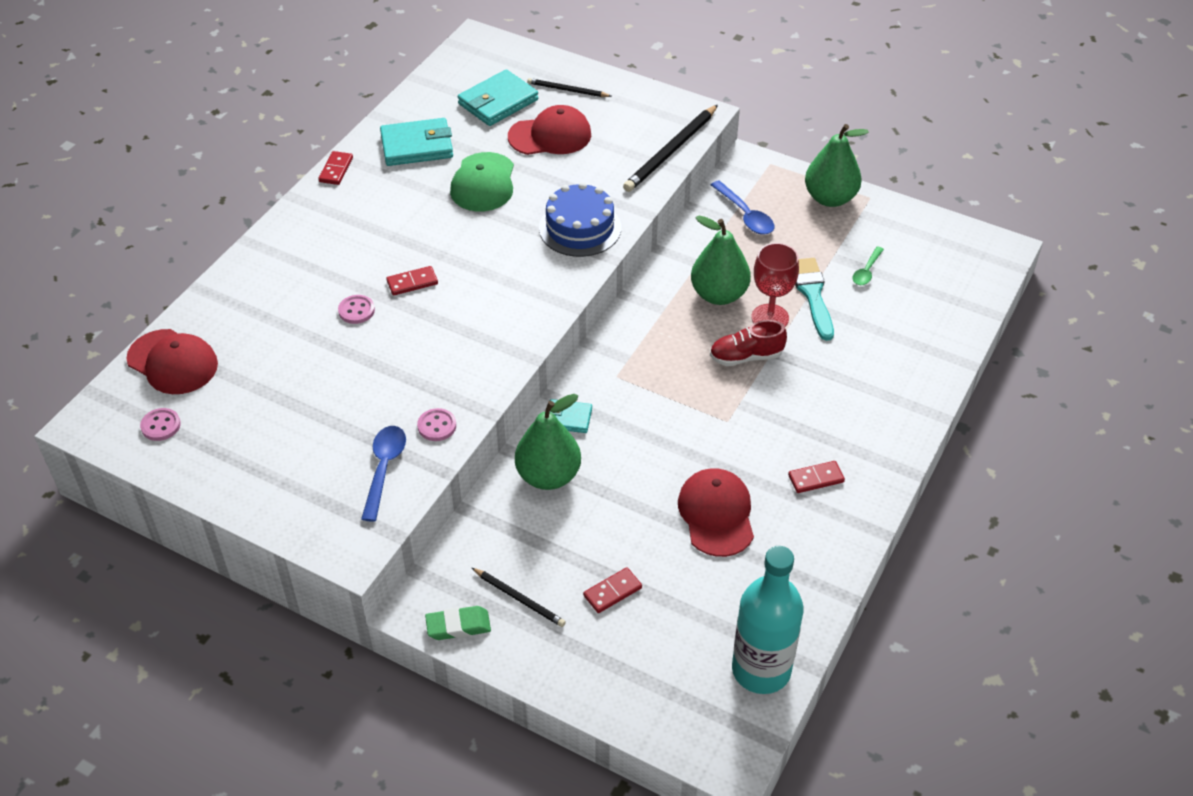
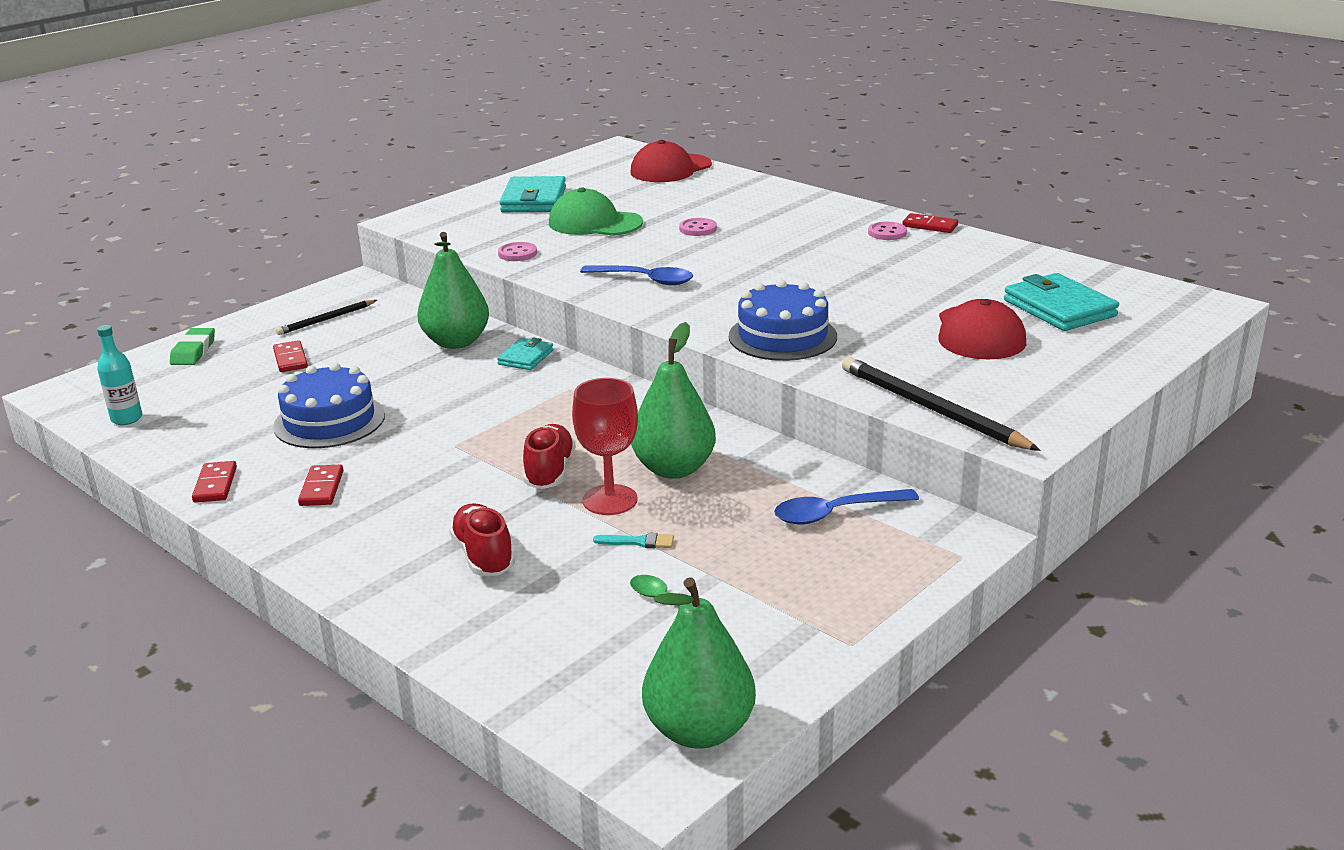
camera: 105 degrees right, 20 degrees down
(161, 425) = (598, 166): pink button -> pink button (887, 233)
(384, 469) = (483, 233): blue spoon -> blue spoon (645, 280)
(412, 282) = (727, 252): red domino -> red domino (215, 485)
(417, 146) = (968, 262): turquoise wallet -> turquoise wallet (534, 200)
(458, 626) = (324, 295): green eraser -> green eraser (193, 351)
(483, 183) = (888, 291): green cap -> green cap (595, 223)
(567, 90) = (1088, 352): black pencil -> none
(716, 514) = (329, 421): red cap -> blue cake
(761, 670) = (127, 419): turquoise bottle -> turquoise bottle, size x0.48
(812, 294) = (639, 542): turquoise brush -> turquoise brush, size x0.47
(830, 198) = (858, 600): green pear -> green pear (699, 730)
(858, 363) = (483, 556): none -> red shoe

